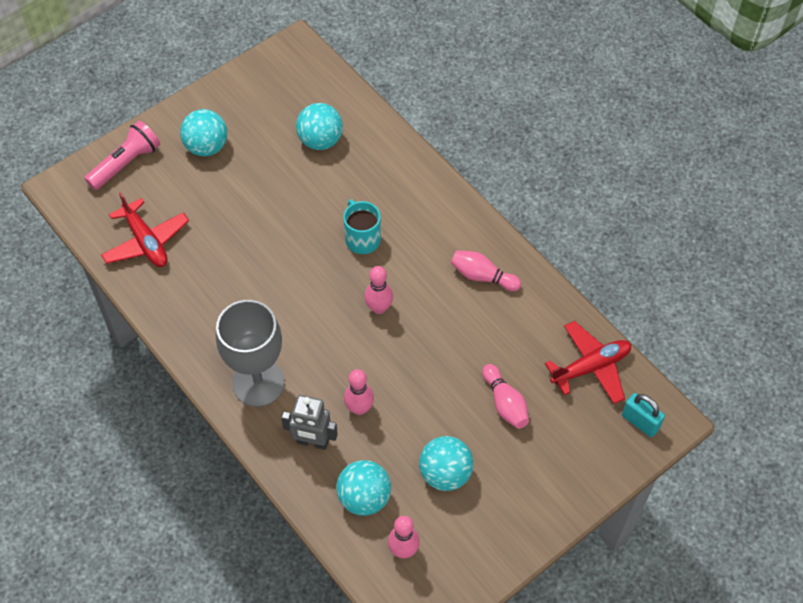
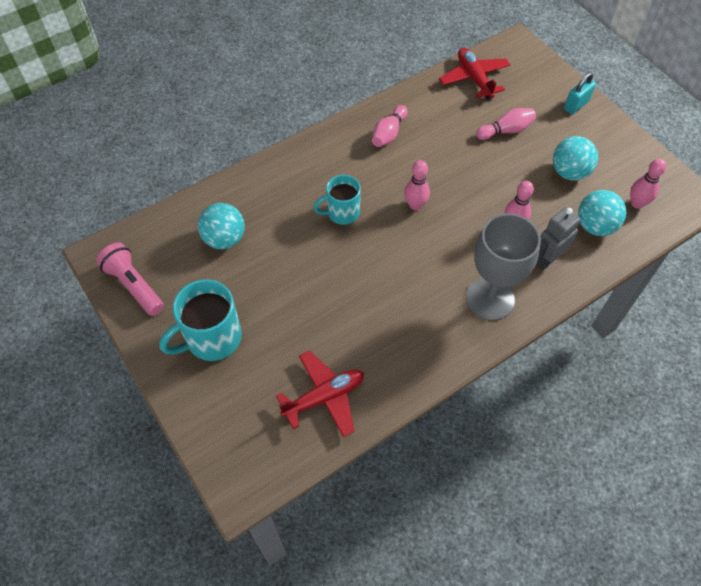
camera: 85 degrees left, 0 degrees up
(126, 163) = (218, 419): pink flashlight -> pink flashlight (134, 285)
(206, 147) = (212, 338): turquoise ball -> turquoise mug
(312, 442) = (547, 260): grey robot -> grey robot turned 150 degrees counterclockwise
(640, 422) = (519, 58): turquoise padlock -> turquoise padlock (576, 105)

